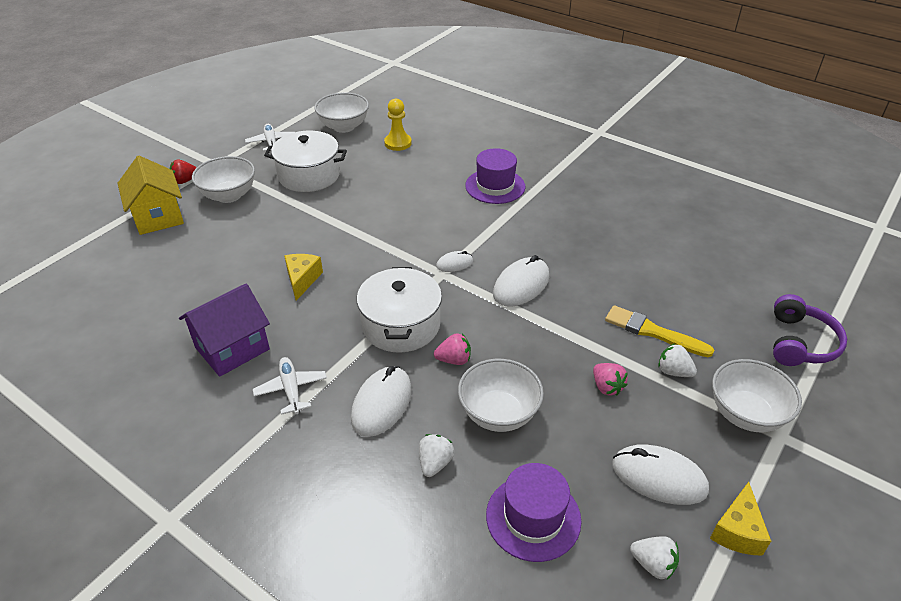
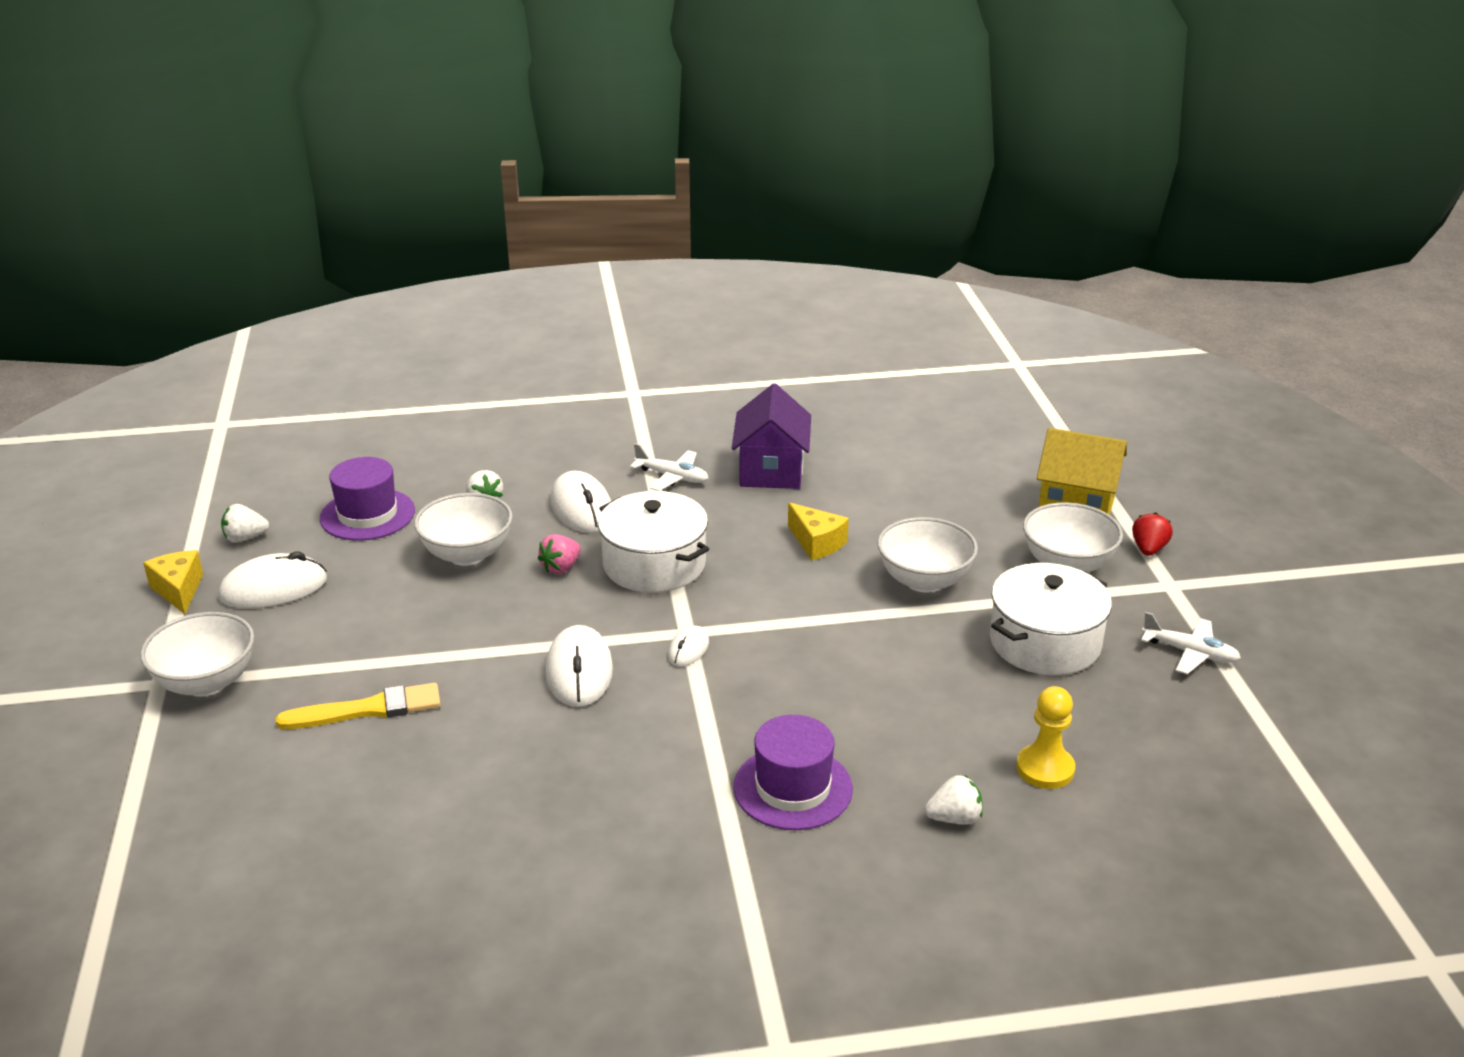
camera: 135 degrees right, 10 degrees down
(344, 127) = (1168, 743): white bowl -> white bowl (924, 581)
(607, 387) = (379, 628): pink strawberry -> none
(673, 371) = (314, 681): white strawberry -> white strawberry (954, 818)
(800, 342) = (162, 803): purple headphones -> none

